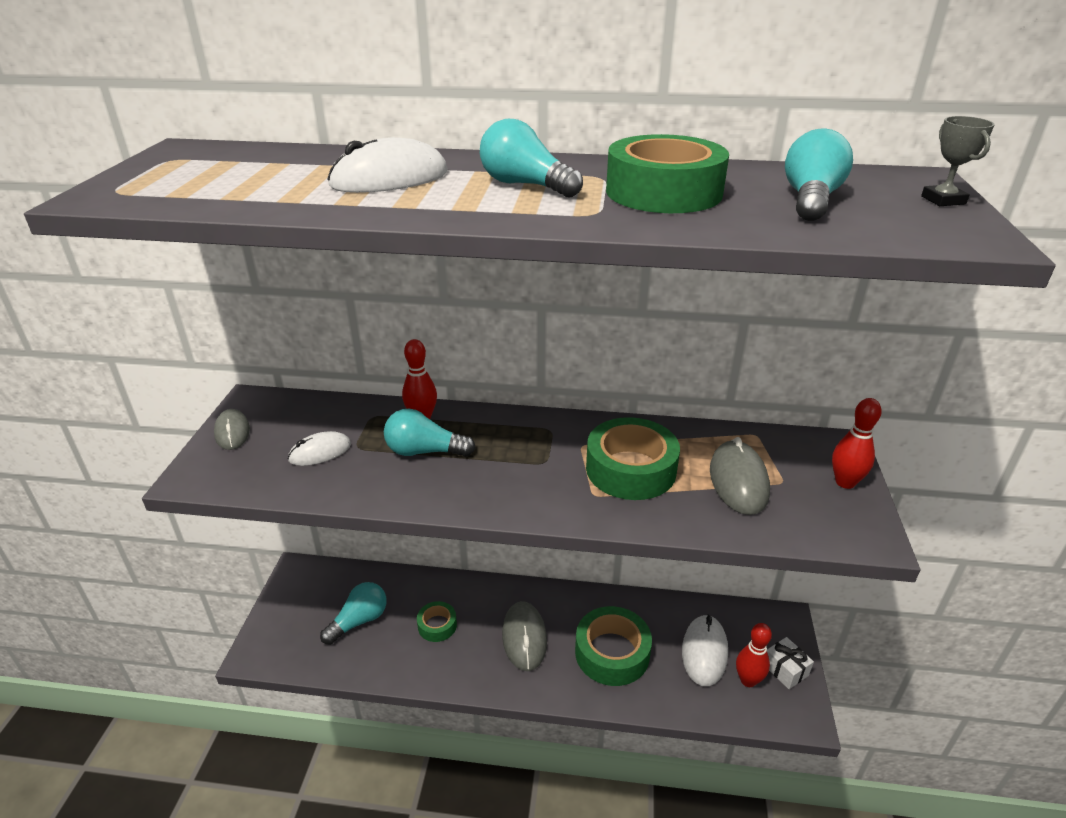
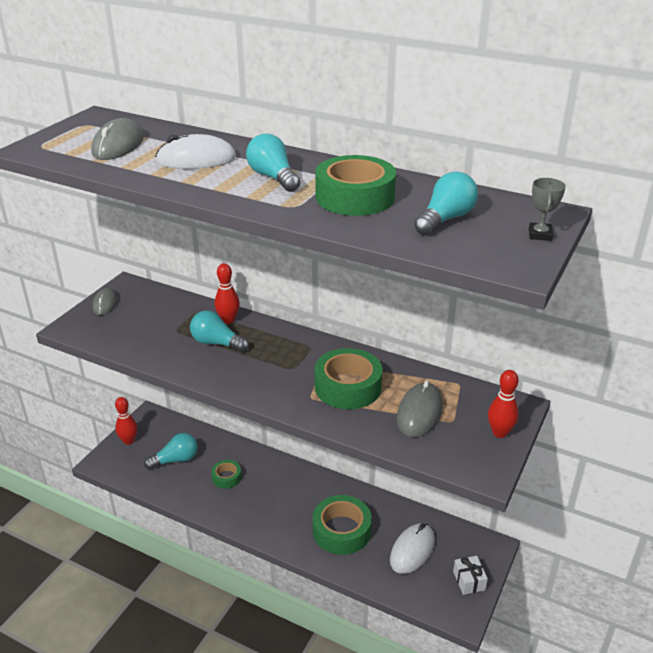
camera: 20 degrees right, 0 degrees up
(320, 452) = (151, 329): white mouse -> none
(524, 638) = (283, 502): grey mouse -> grey mouse (118, 145)
(748, 680) = (434, 579): red bowling pin -> red bowling pin (129, 441)

